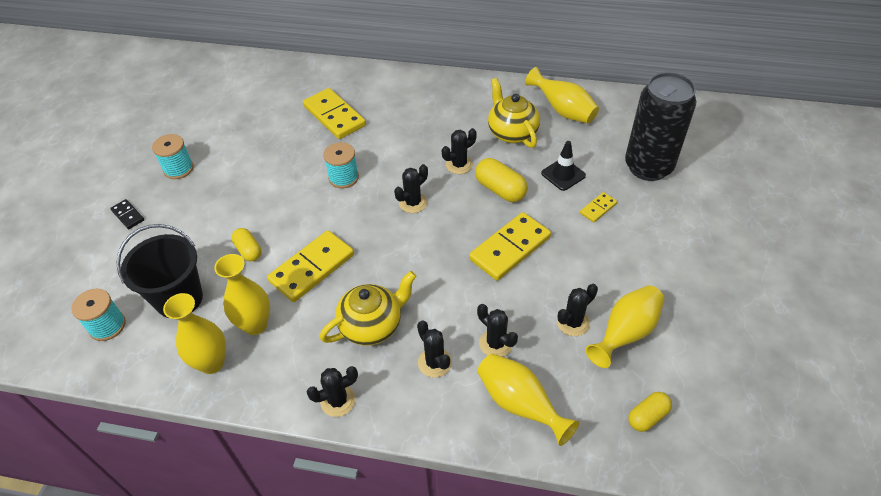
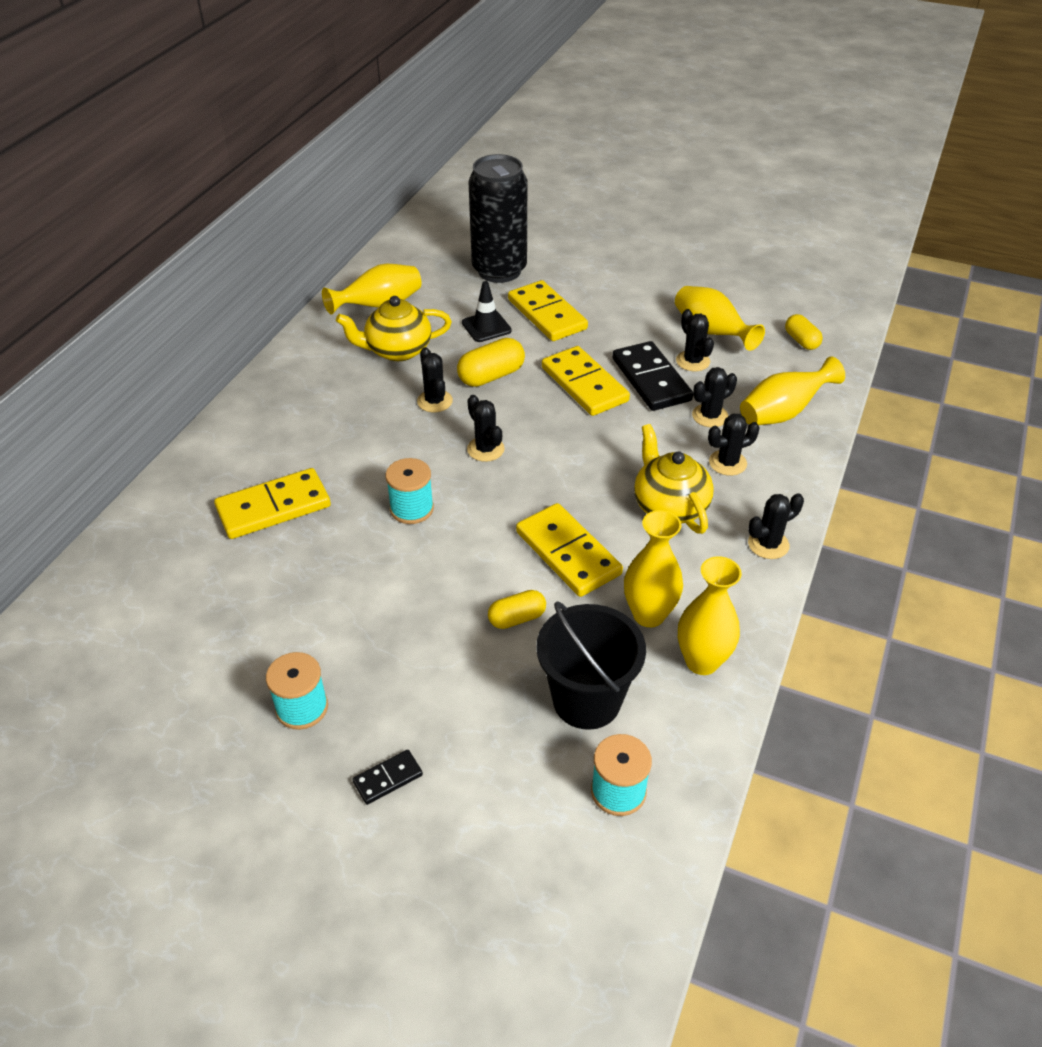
camera: 80 degrees left, 5 degrees down
(338, 401) = (768, 544): black cactus -> black cactus turned 75 degrees clockwise
(533, 293) = (651, 379): none -> black domino
(598, 208) = (547, 314): yellow domino -> yellow domino, size x2.06

